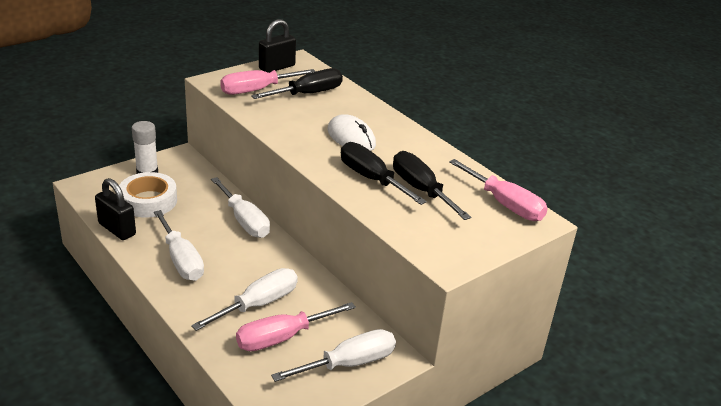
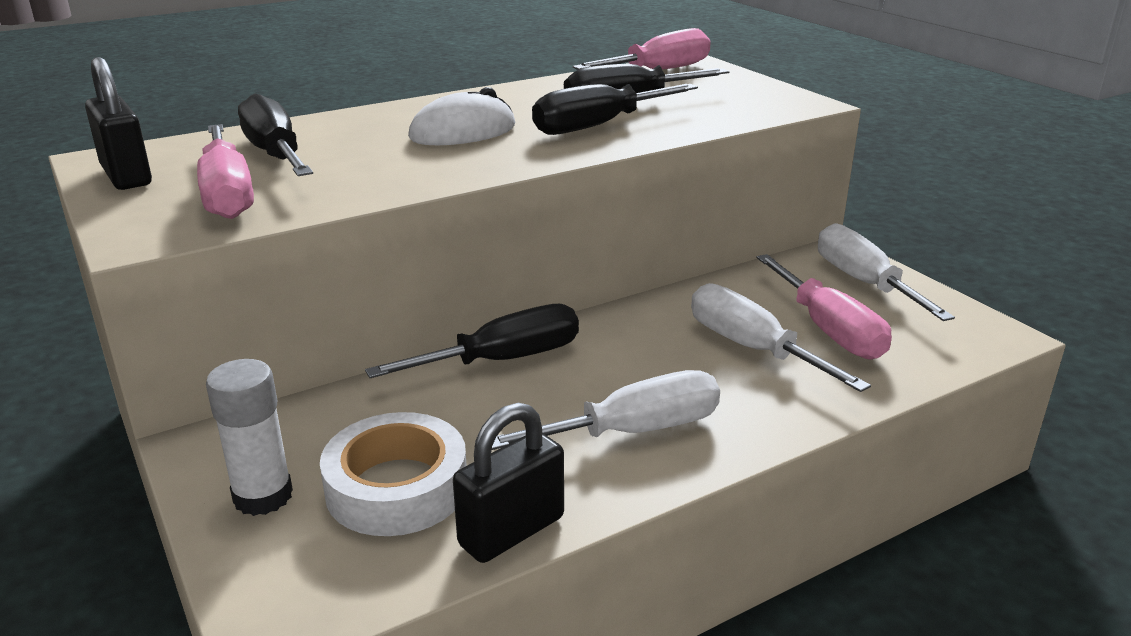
camera: 80 degrees left, 5 degrees down
(244, 221) = (503, 360): white screwdriver -> black screwdriver

